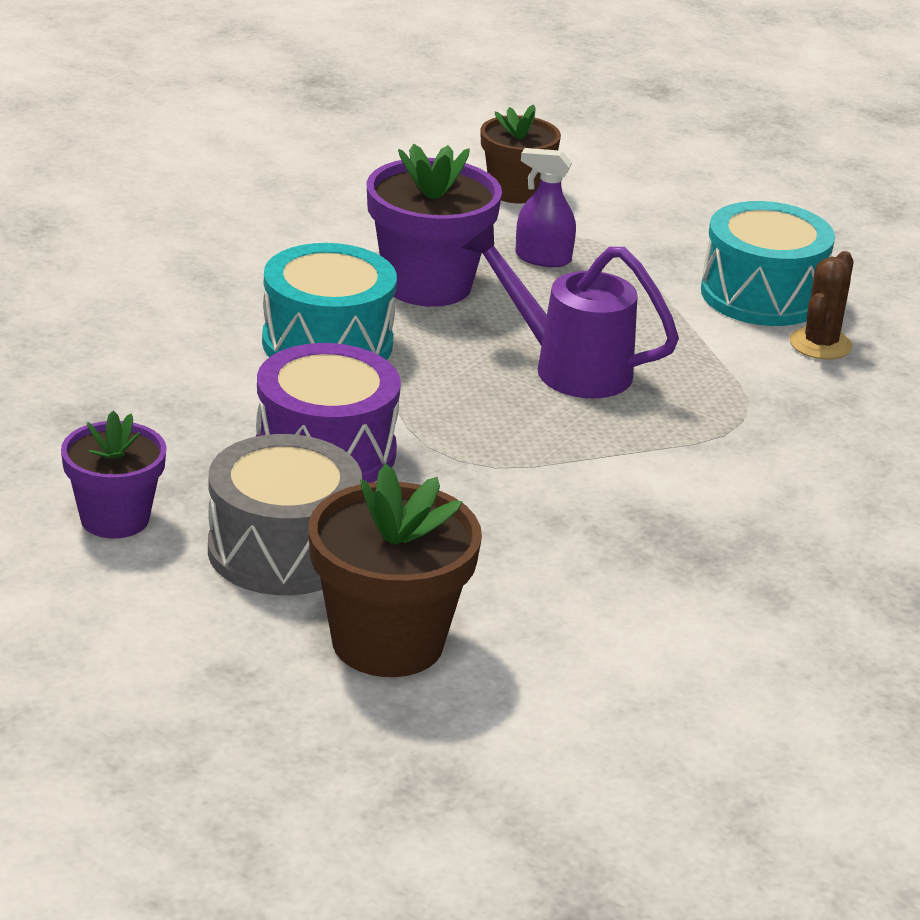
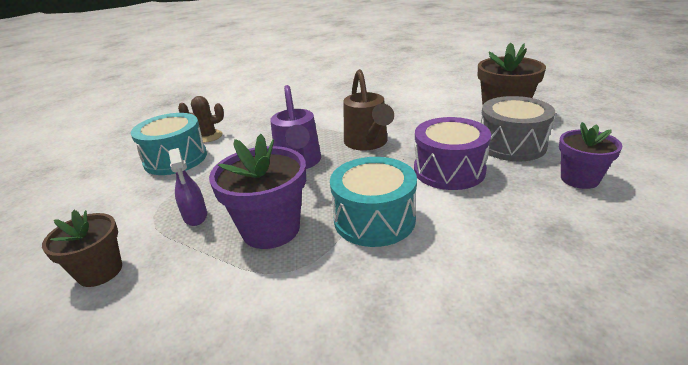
camera: 125 degrees left, 0 degrees up
(529, 446) = (368, 144): none -> brown watering can

